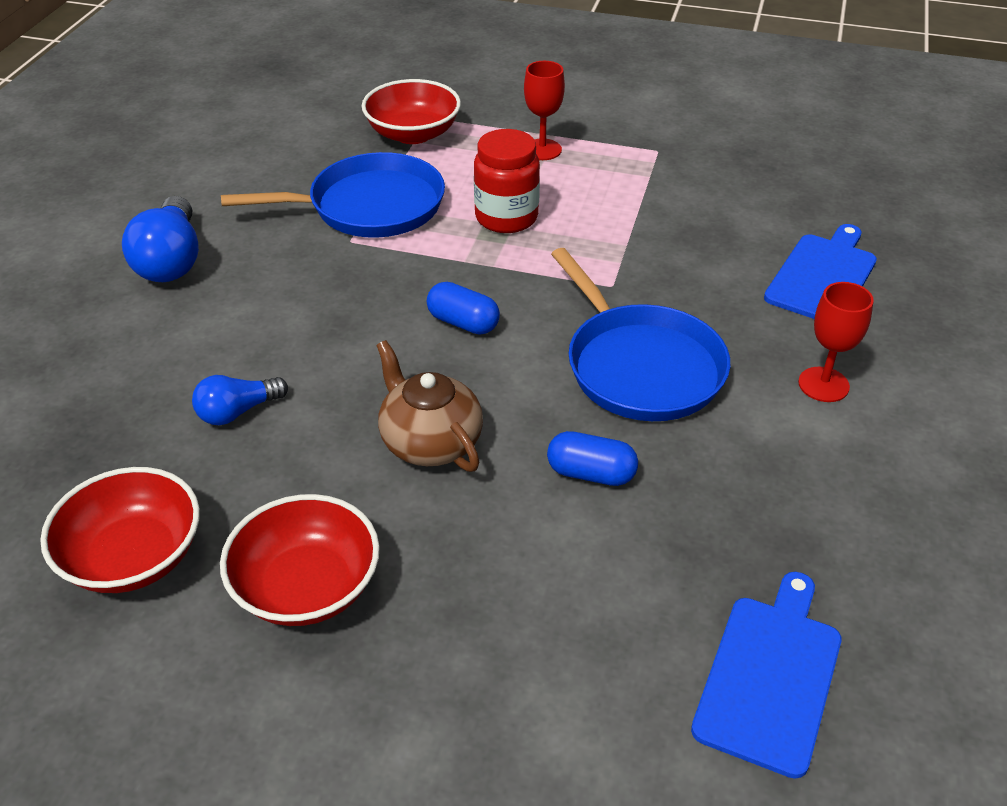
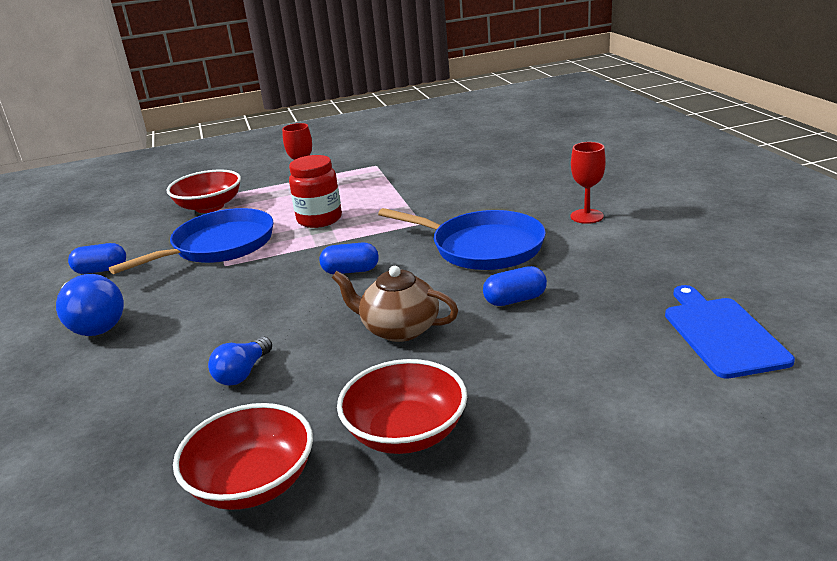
camera: 30 degrees left, 15 degrees down
(235, 184) = (101, 270): none -> blue capsule
(822, 276) = (530, 179): blue cutting board -> none

